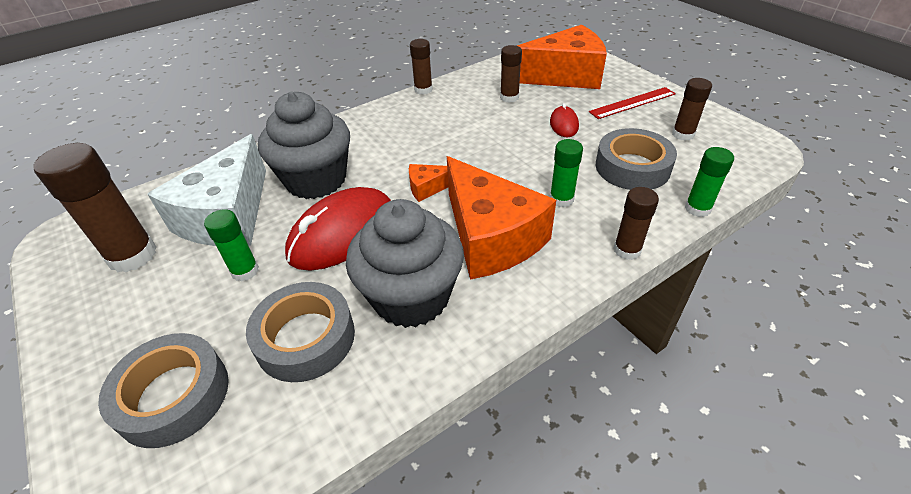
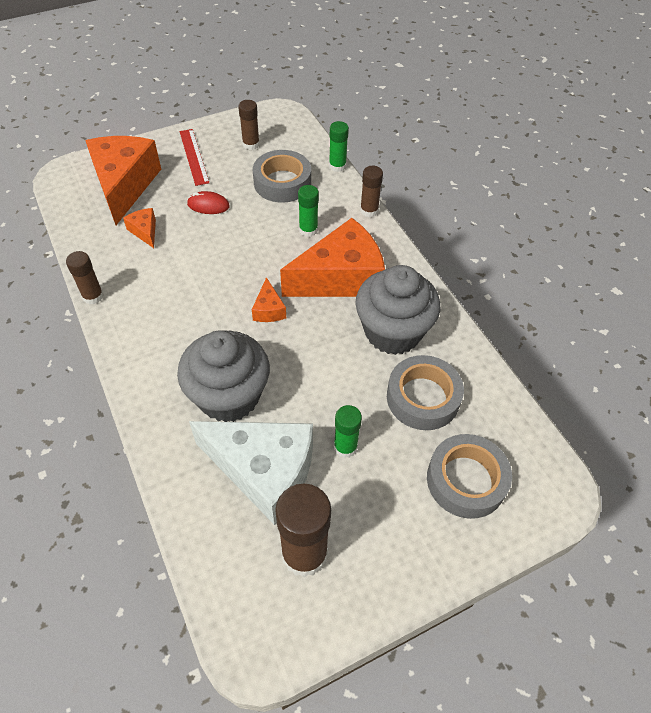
camera: 85 degrees left, 10 degrees up
(342, 233) = (313, 374): red mouse -> none
(509, 97) = (145, 231): brown glue stick -> orange cheese

